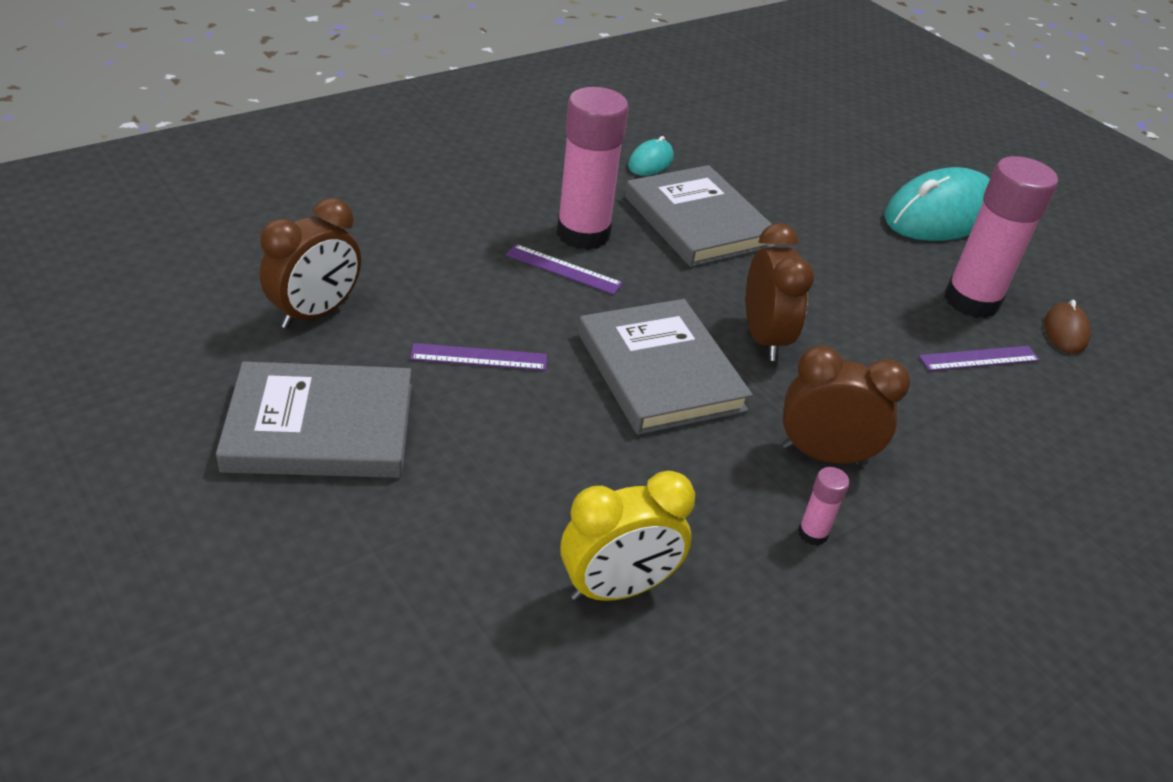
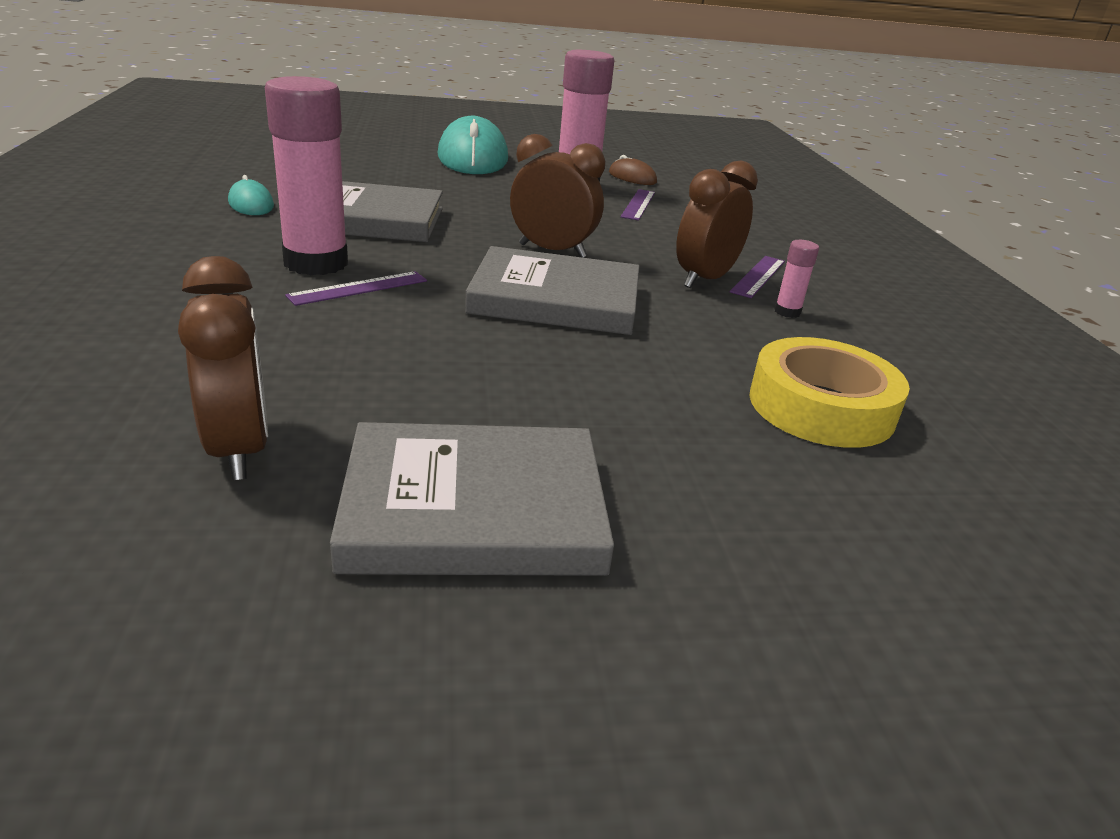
camera: 60 degrees left, 10 degrees down
(320, 427) = (474, 509): grey book -> grey book turned 60 degrees clockwise
(479, 357) = (448, 371): purple ruler -> purple ruler (758, 276)
(617, 588) = (821, 407): yellow clock -> yellow tape

